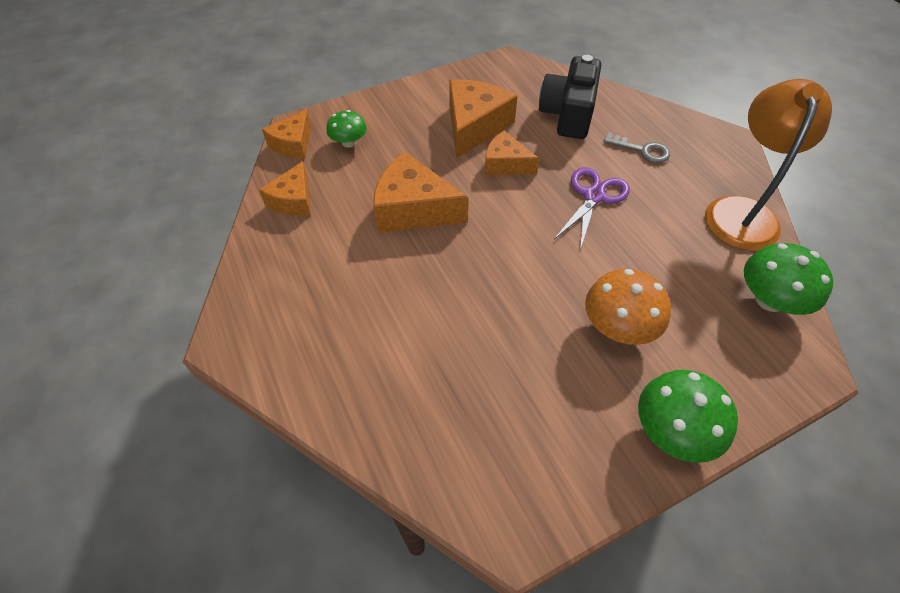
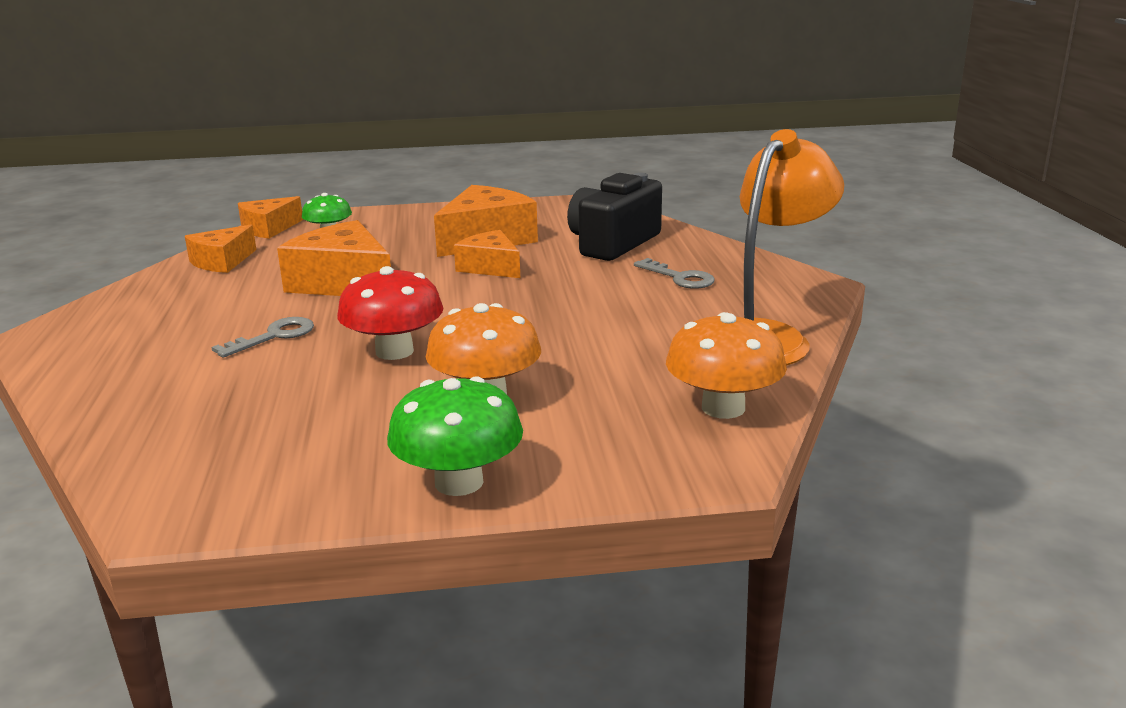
camera: 20 degrees right, 30 degrees down
(417, 293) = (274, 336): none -> grey key
(518, 290) = (394, 351): none -> red mushroom
(593, 196) = (573, 301): purple scissors -> none
(769, 300) = (723, 408): green mushroom -> orange mushroom

